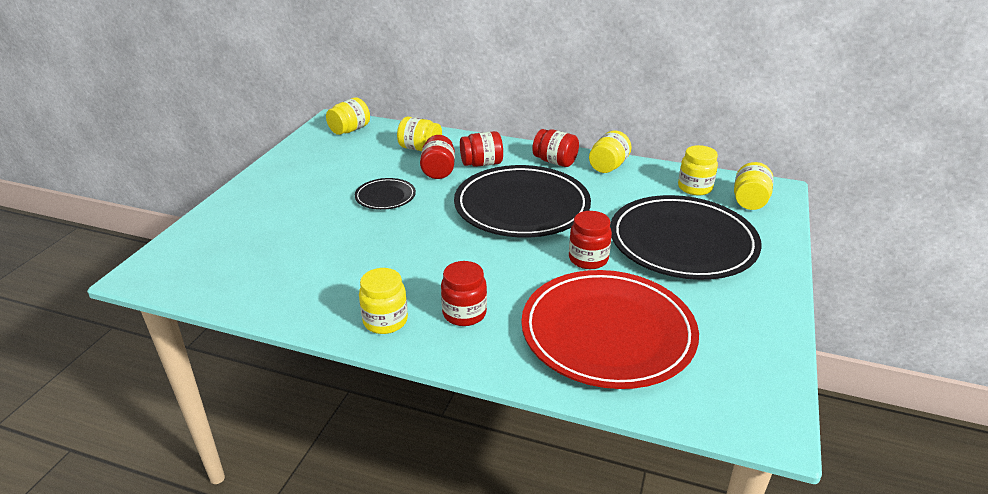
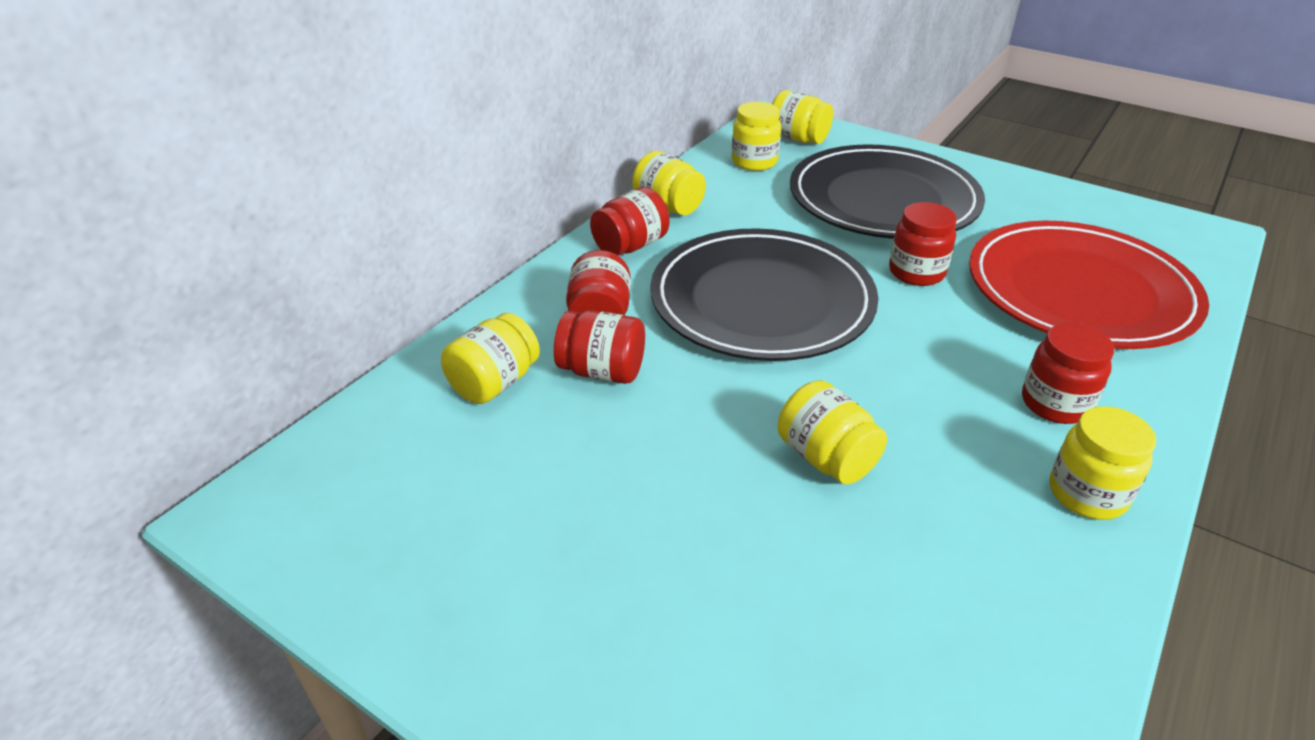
camera: 75 degrees left, 5 degrees up
(350, 130) = (324, 484): yellow jar -> yellow jar (826, 458)
(385, 196) = (675, 454): black plate -> none

